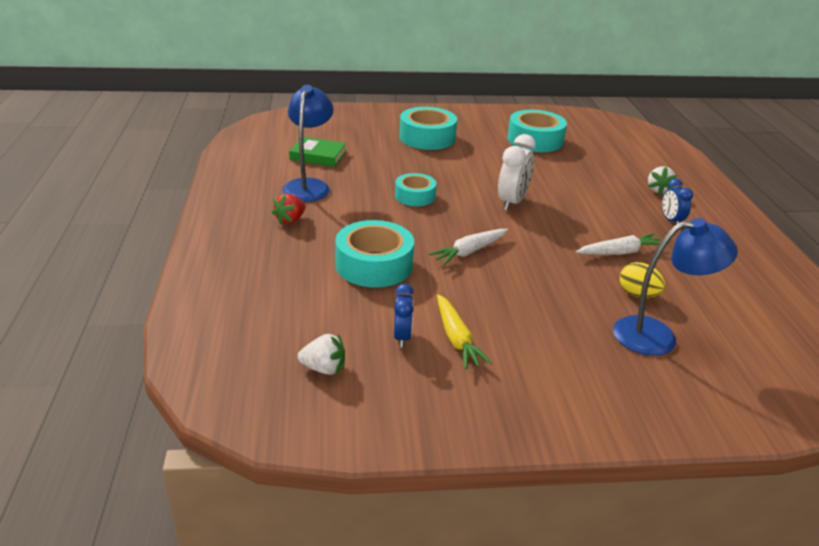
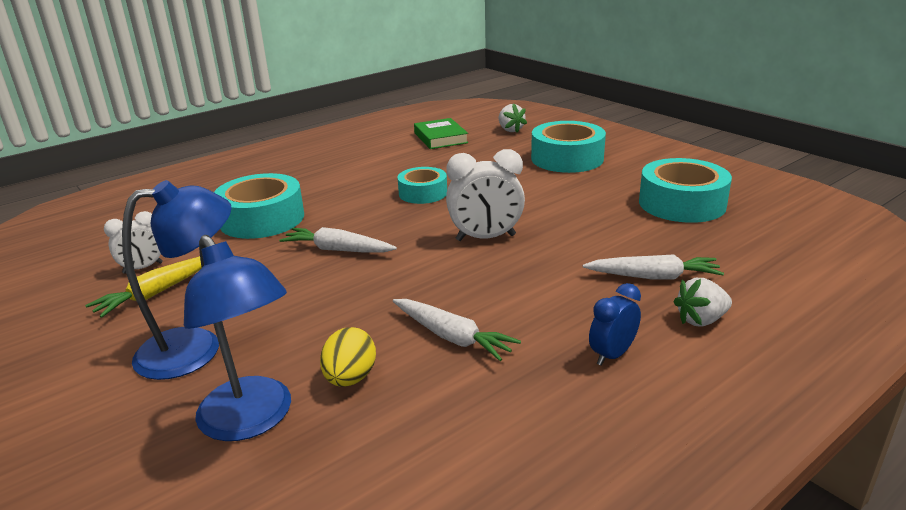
camera: 60 degrees right, 5 degrees down
(290, 220) = (305, 168): red strawberry -> none
(309, 186) = (376, 153): blue lamp -> blue lamp (196, 348)
(324, 368) = (73, 253): white strawberry -> white strawberry (510, 130)
(402, 337) = (143, 268): blue clock -> white clock
(608, 181) = (653, 277): none -> white carrot

